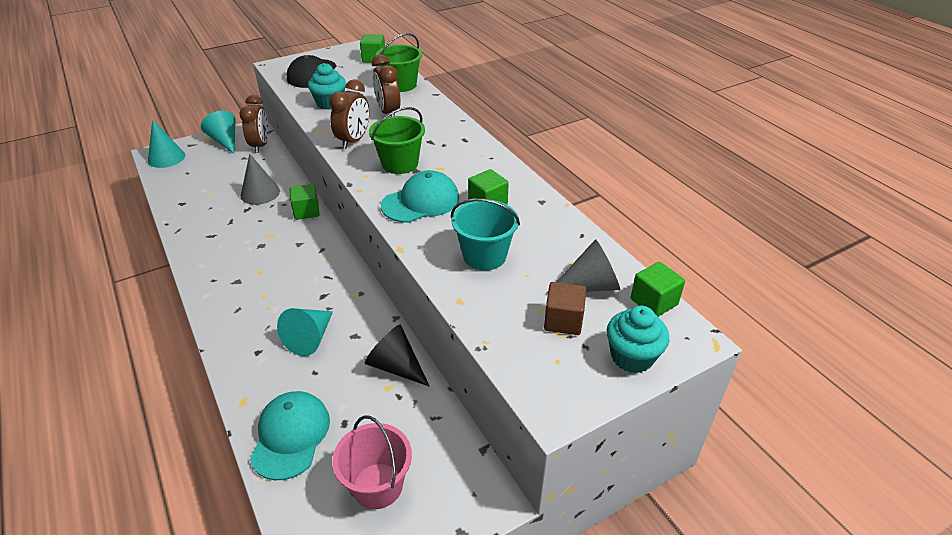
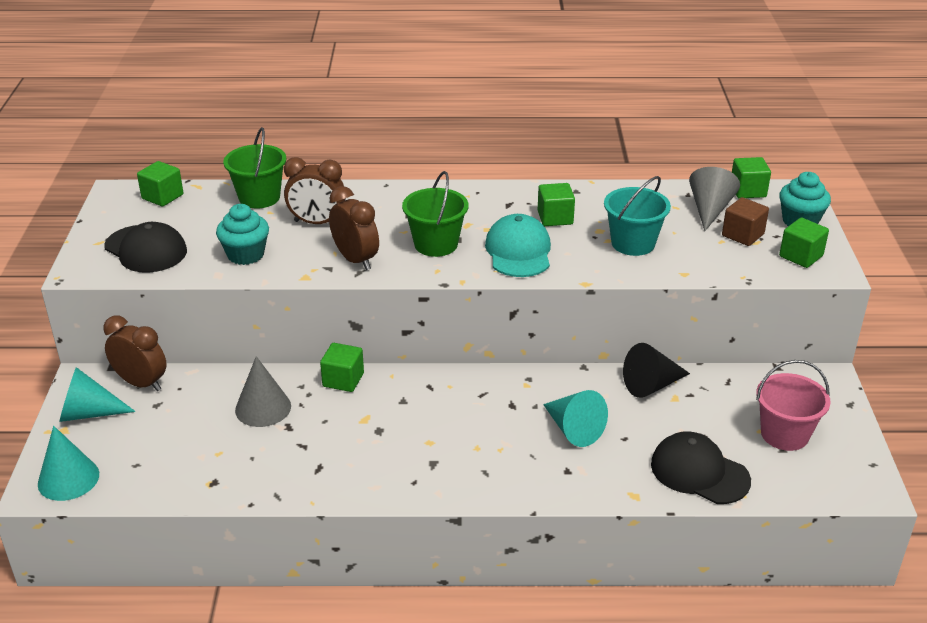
camera: 60 degrees left, 5 degrees down
(290, 436) = (699, 472): turquoise cap -> black cap
(560, 375) = (801, 256): none -> green cube

